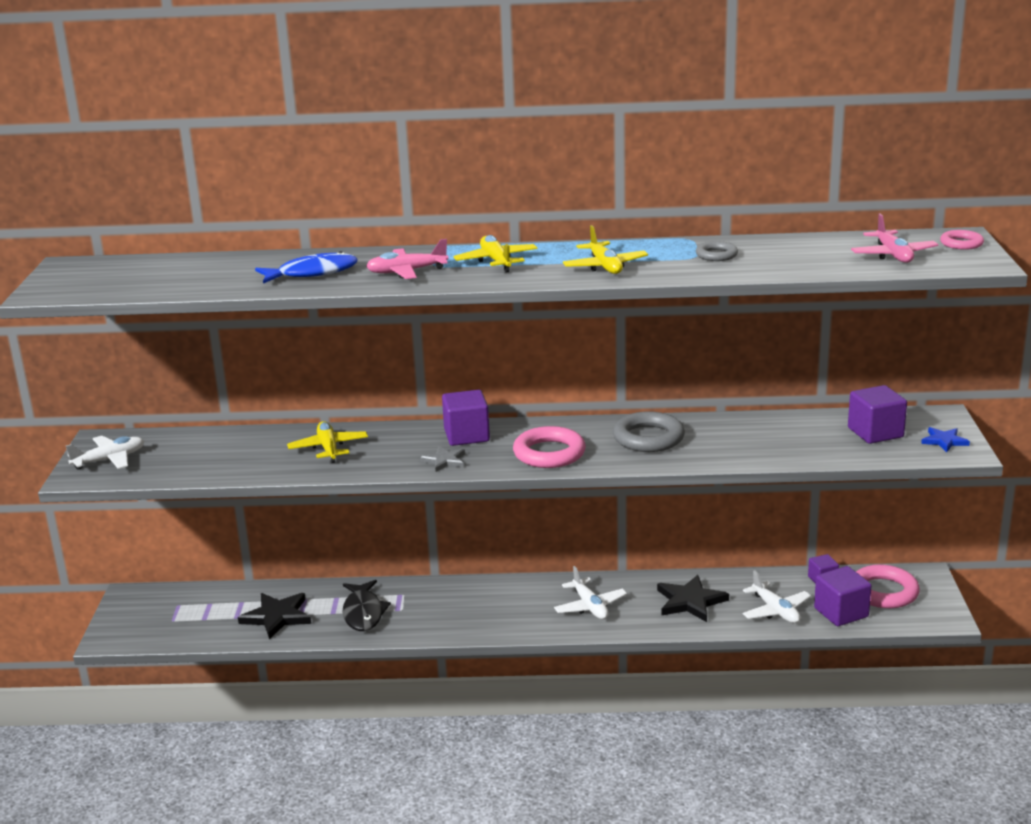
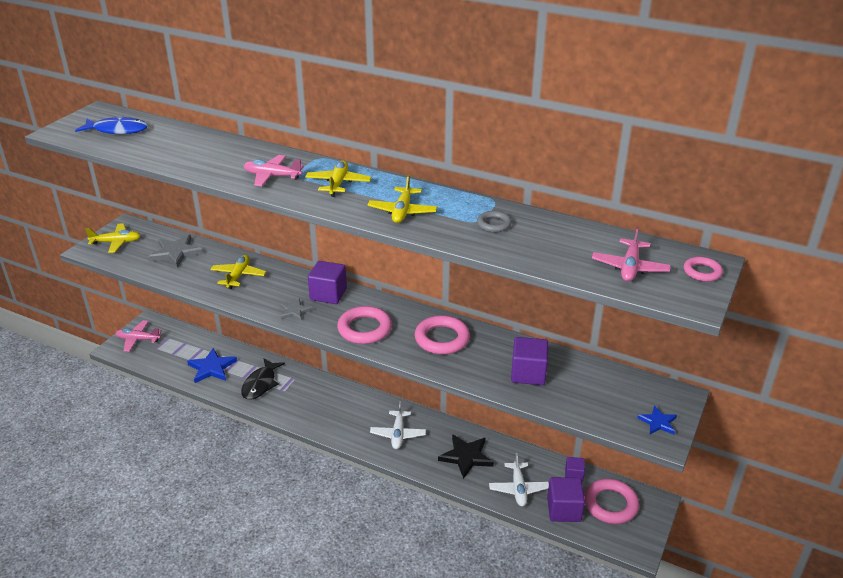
camera: 25 degrees right, 10 degrees up
(109, 460) = (116, 242): white plane -> yellow plane
(134, 619) = (138, 339): none -> pink plane
(212, 448) = (176, 253): none -> grey star
(277, 617) = (212, 368): black star -> blue star
(312, 273) = (217, 160): blue fish -> blue fish (117, 130)
(648, 438) = (442, 339): grey ring -> pink ring
(875, 432) = (611, 394): purple cube -> purple cube (528, 373)

